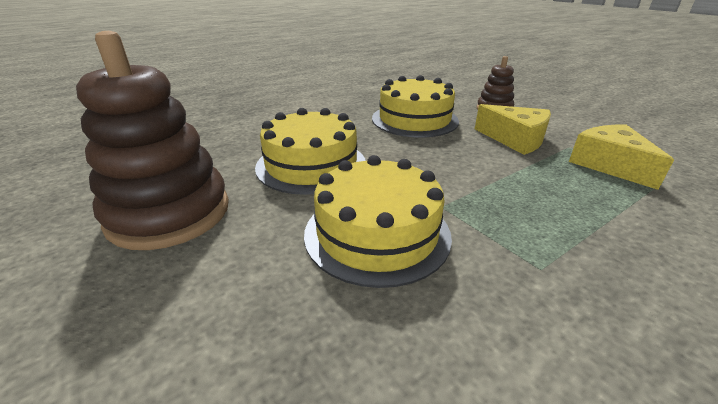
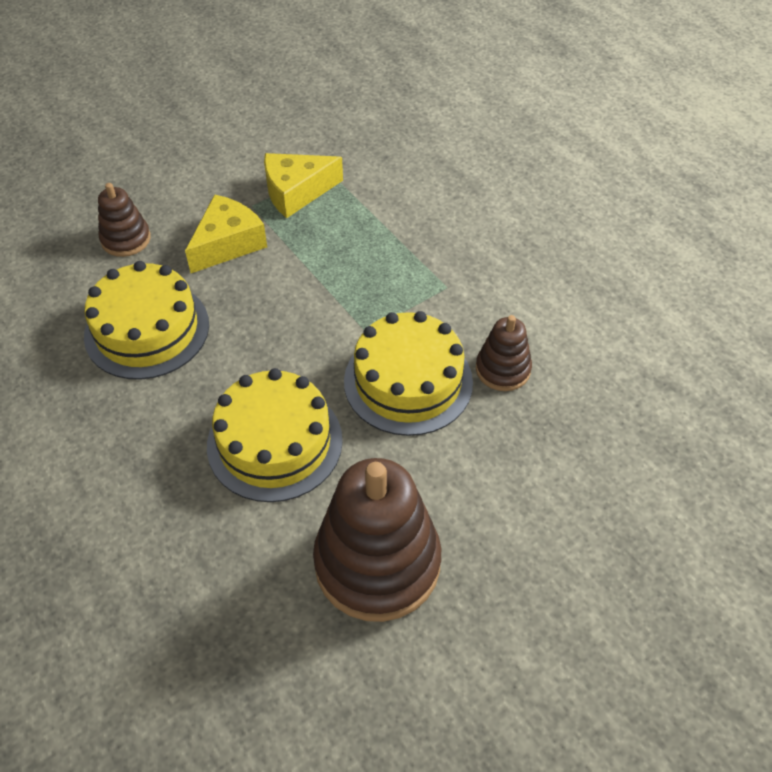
camera: 90 degrees left, 20 degrees up
(405, 323) = (503, 369): none -> brown stacking toy

